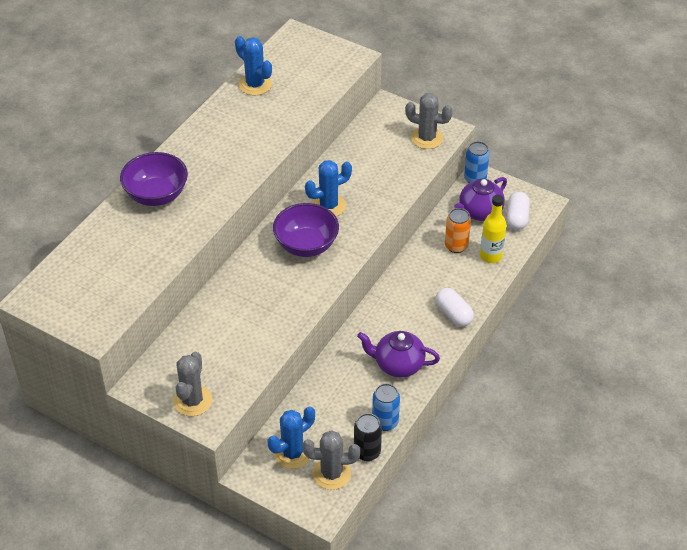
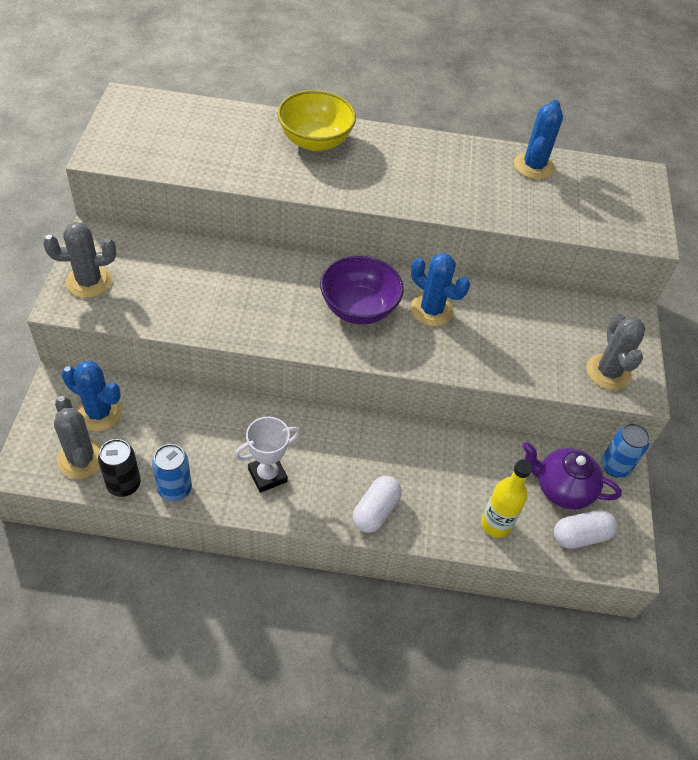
camera: 60 degrees right, 5 degrees up
(156, 195) = (315, 141): purple bowl -> yellow bowl
(398, 365) = (267, 475): purple teapot -> white trophy
(456, 246) = (489, 479): orange can -> none

